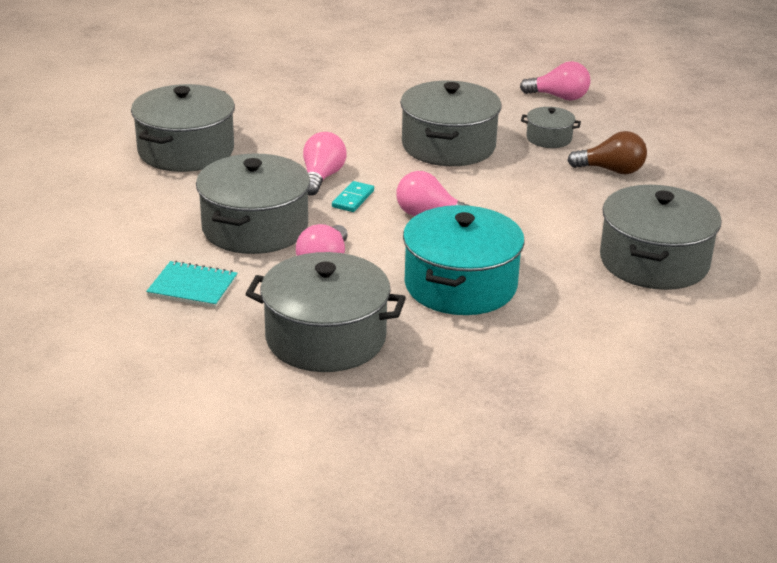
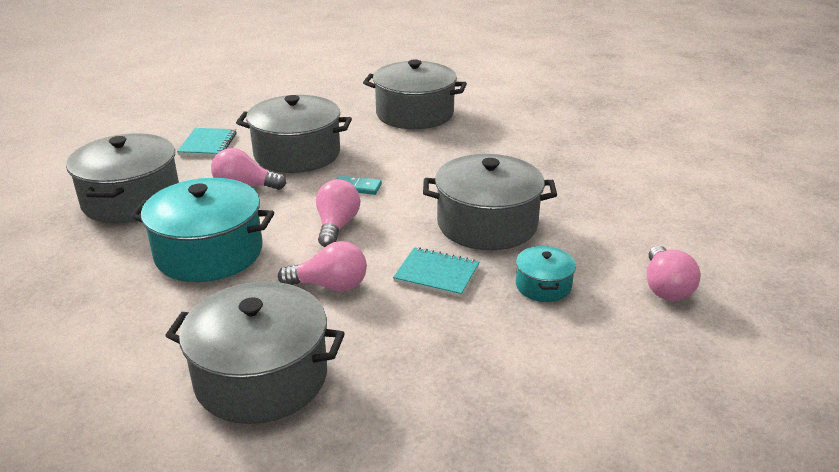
camera: 80 degrees right, 0 degrees up
(321, 177) = (391, 169): pink light bulb -> pink light bulb (330, 286)
(523, 177) = (436, 274): none -> turquoise notebook
(549, 138) = (543, 286): grey pot -> turquoise pot
(611, 170) = (482, 337): brown light bulb -> none

